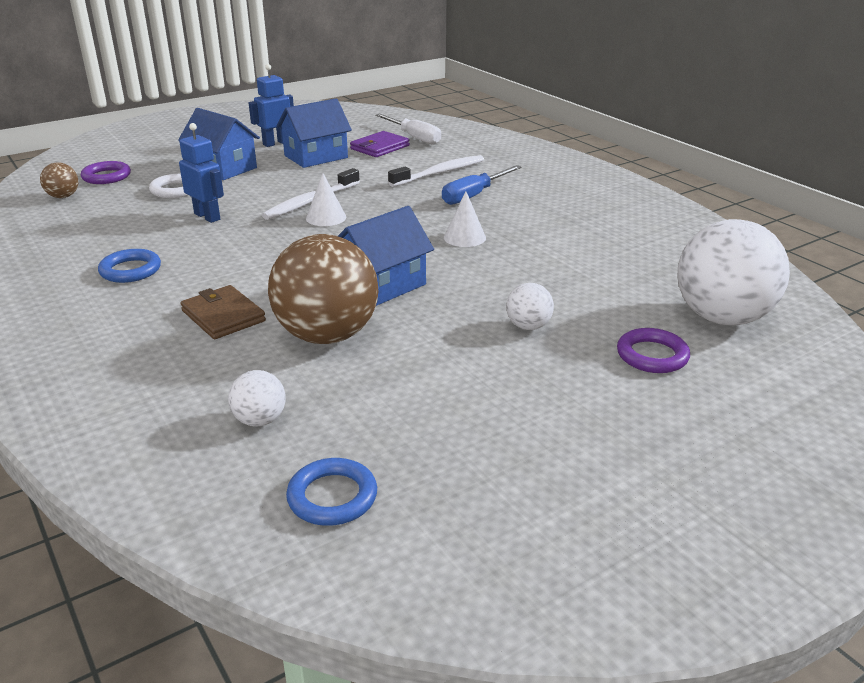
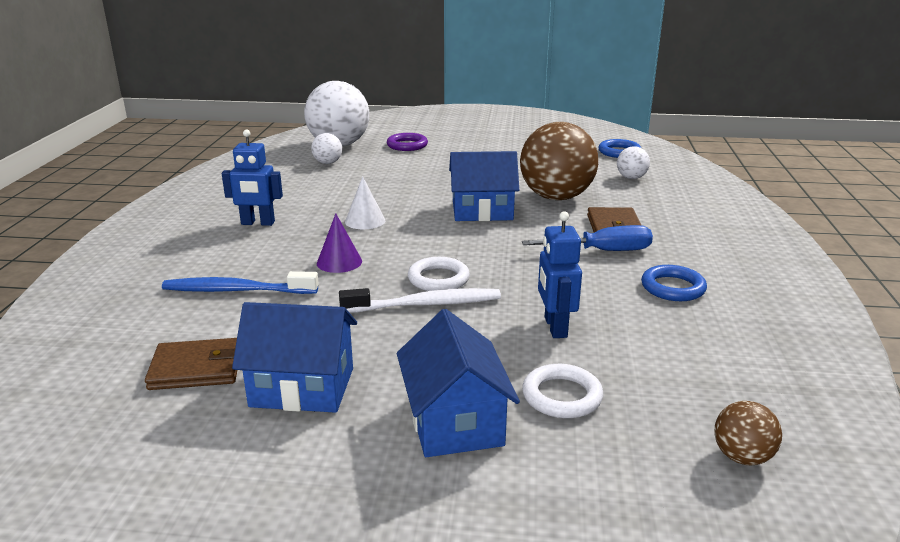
camera: 140 degrees left, 5 degrees down
(106, 176) = (656, 490): purple ring -> none
(276, 143) = (300, 460): blue robot -> blue robot (258, 223)
(326, 217) = (438, 279): white cone -> white ring
(380, 147) = (197, 368): purple wallet -> brown wallet
(414, 137) = (117, 369): white screwdriver -> none
(415, 205) = (339, 262): none -> purple cone
(439, 173) = (237, 290): white toothbrush -> blue toothbrush
(474, 195) = (273, 252): blue screwdriver -> blue screwdriver (602, 251)
(528, 326) = (437, 169): white ball -> white ball (328, 163)

